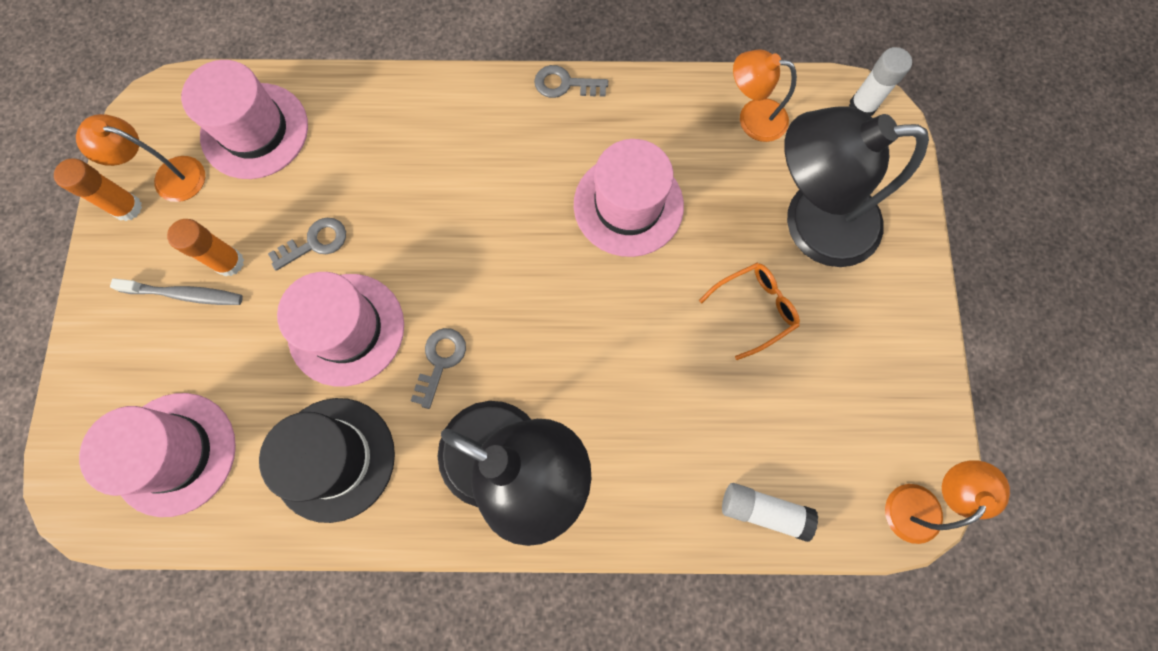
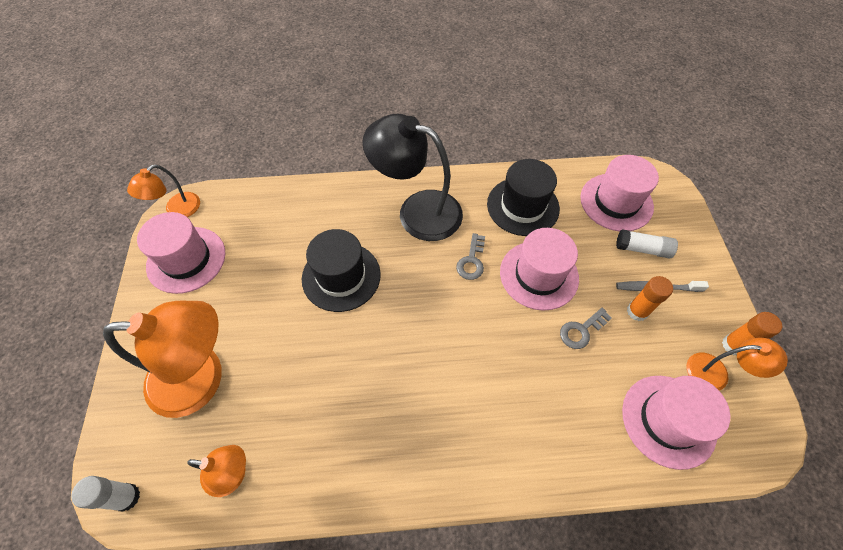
camera: 175 degrees right, 15 degrees down
(565, 84) = (406, 496): grey key -> none
(628, 205) = (347, 380): pink hat -> pink hat (186, 259)
(638, 352) = (341, 276): none -> black hat
(754, 309) = (258, 309): orange glasses -> none
(763, 510) = (270, 200): white glue stick -> white glue stick (642, 249)
(811, 222) = (201, 378): black lamp -> orange lamp

